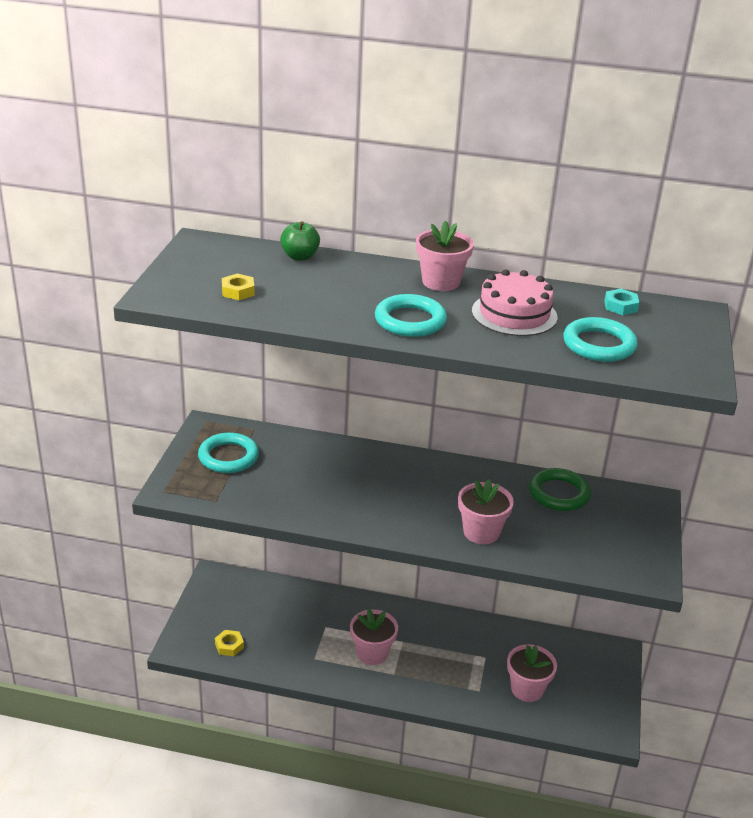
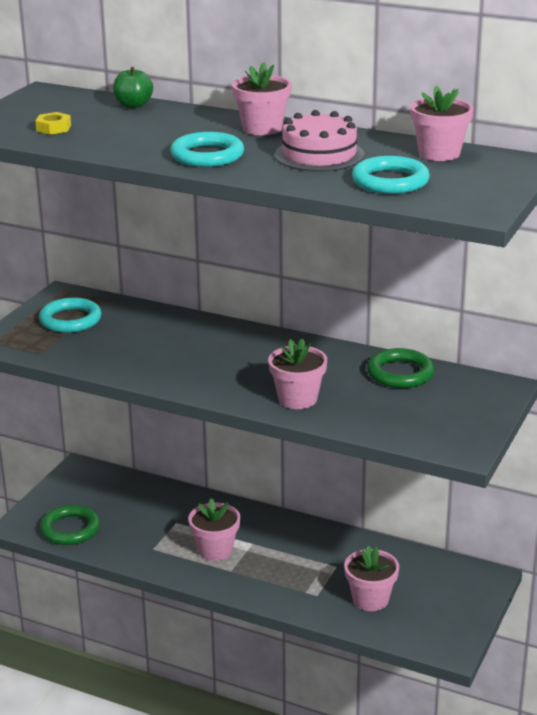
camera: 15 degrees right, 5 degrees down
(229, 646) = (70, 529): yellow nut -> green ring
(620, 306) = (439, 153): turquoise nut -> pink flower pot

